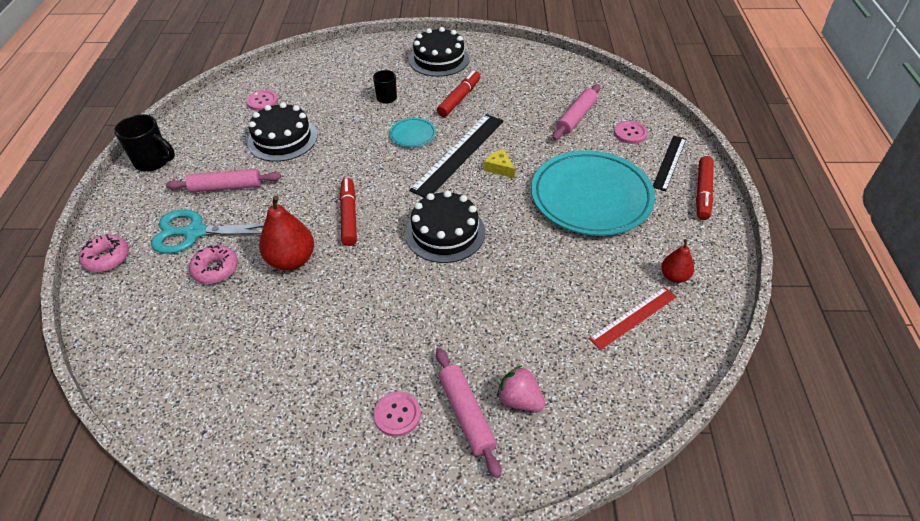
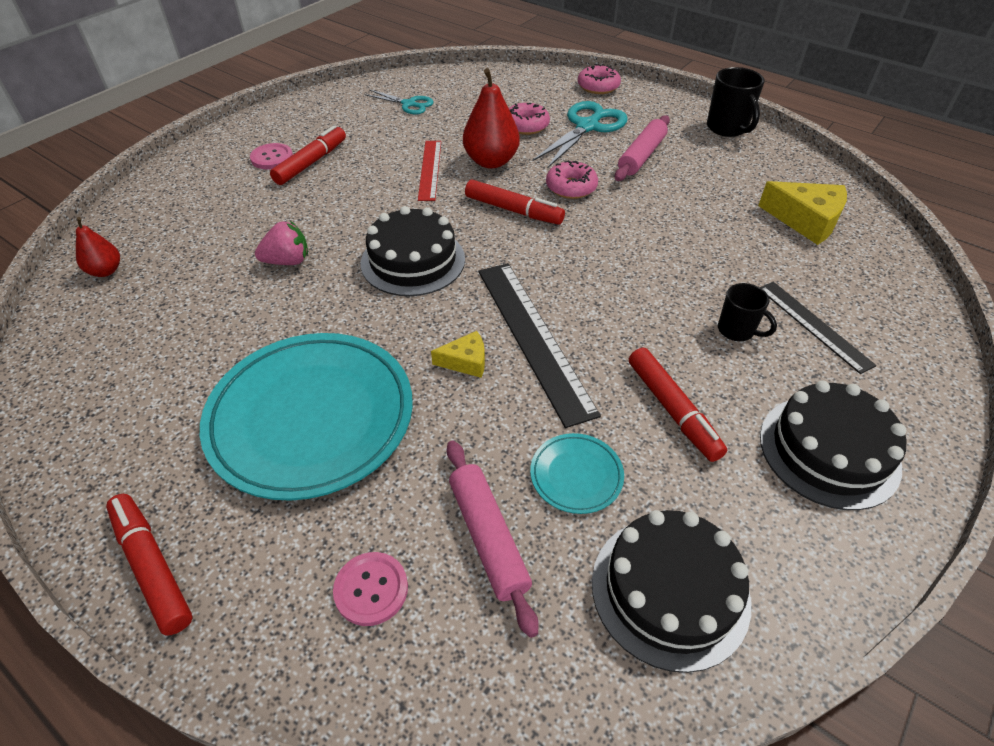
camera: 125 degrees right, 0 degrees up
(153, 162) = (727, 128): black mug -> black mug turned 75 degrees counterclockwise
(222, 378) = (409, 104): none -> turquoise scissors
(262, 101) = (806, 220): pink button -> yellow cheese
(282, 139) = (702, 211): black cake -> black cake (670, 590)
(297, 202) = (571, 187): none -> pink donut
(381, 376) = (311, 162): none -> red marker
(412, 135) = (617, 315): turquoise plate -> turquoise plate (576, 475)
(466, 414) = (223, 185): pink rolling pin -> none
(520, 400) = (190, 214): pink strawberry -> pink strawberry (287, 261)
(633, 317) = (137, 329): red ruler -> red ruler (430, 169)
(669, 162) = (251, 583): black ruler -> black ruler (813, 325)
(674, 276) = (117, 402): red pear -> red pear (105, 271)

